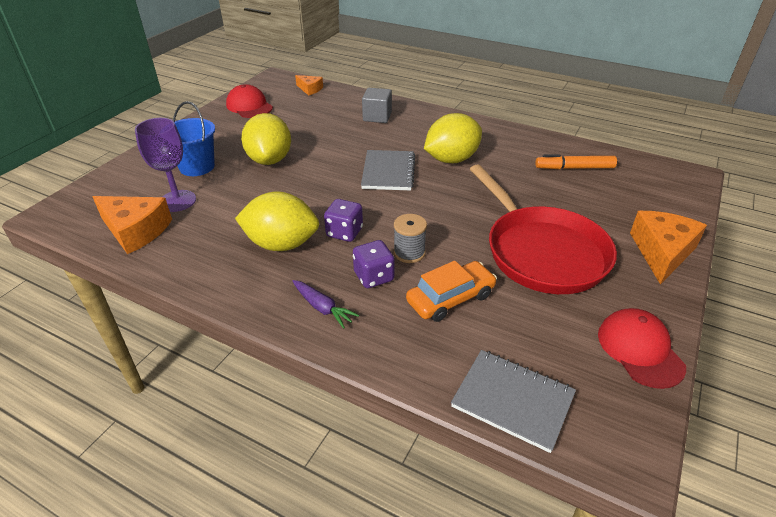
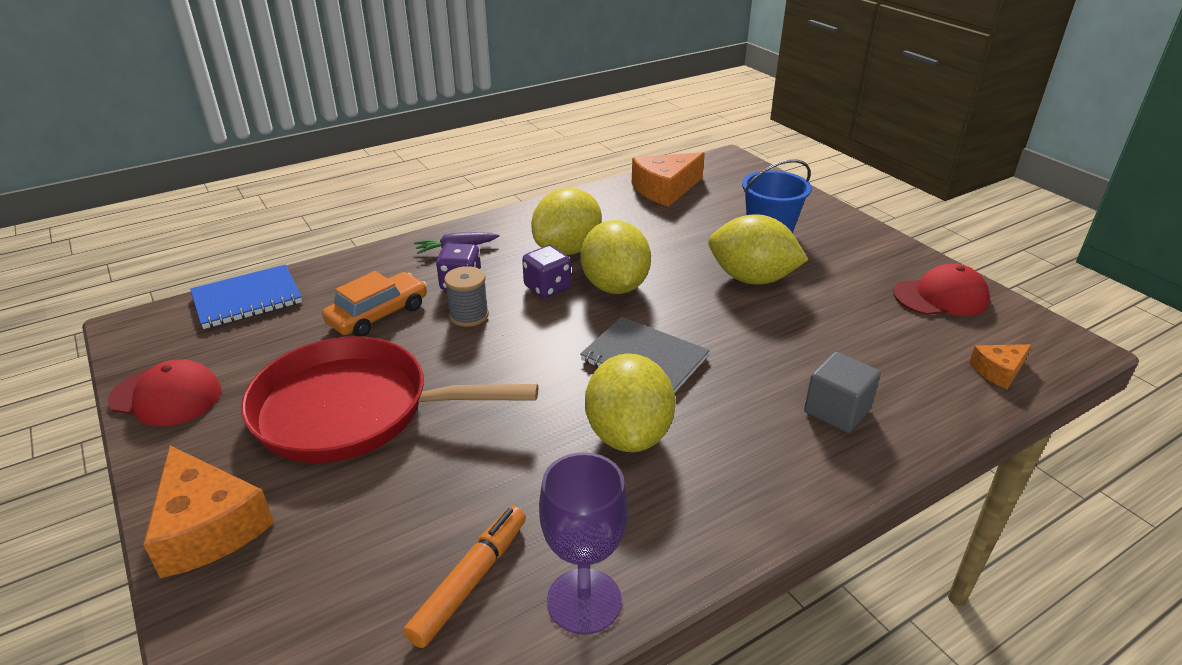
camera: 120 degrees right, 5 degrees down
(177, 201) = (701, 213): purple goblet -> purple goblet (584, 601)
(319, 205) = (614, 286): none -> yellow lemon
(450, 298) = (378, 315): orange car -> orange car turned 135 degrees counterclockwise
(512, 401) = (247, 299): grey notebook -> blue notebook

